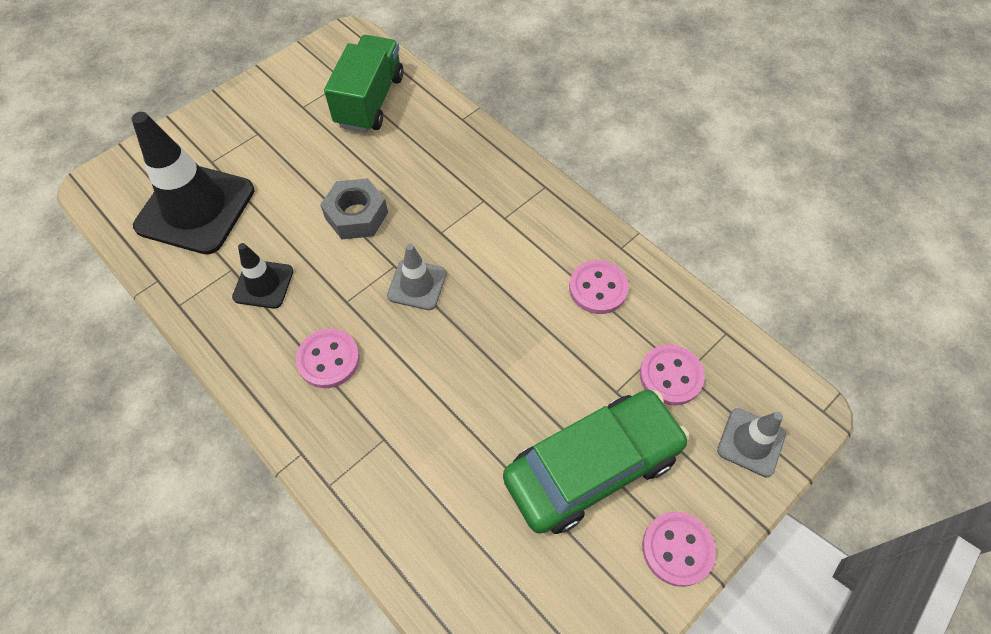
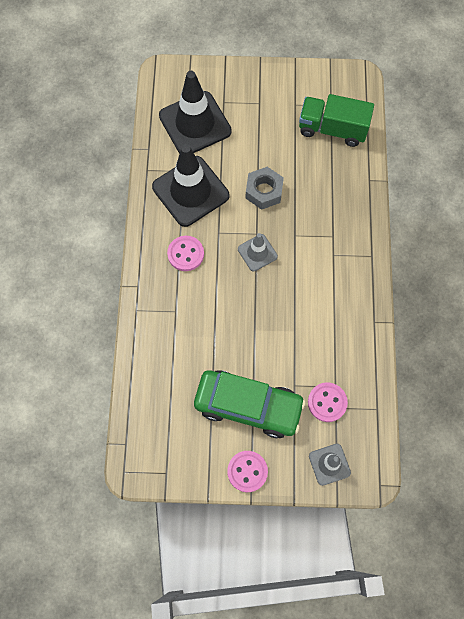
camera: 45 degrees right, 10 degrees up
(263, 284) = (190, 191): black traffic cone -> black traffic cone, size x1.97
(370, 101) = (332, 129): green truck -> green truck turned 135 degrees counterclockwise
(598, 288) = (339, 331): pink button -> none

